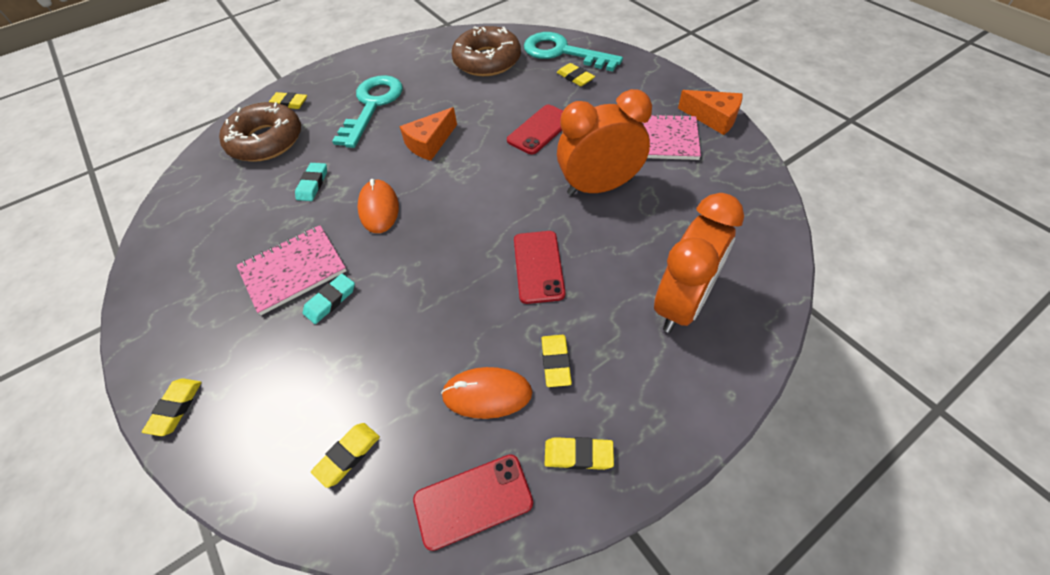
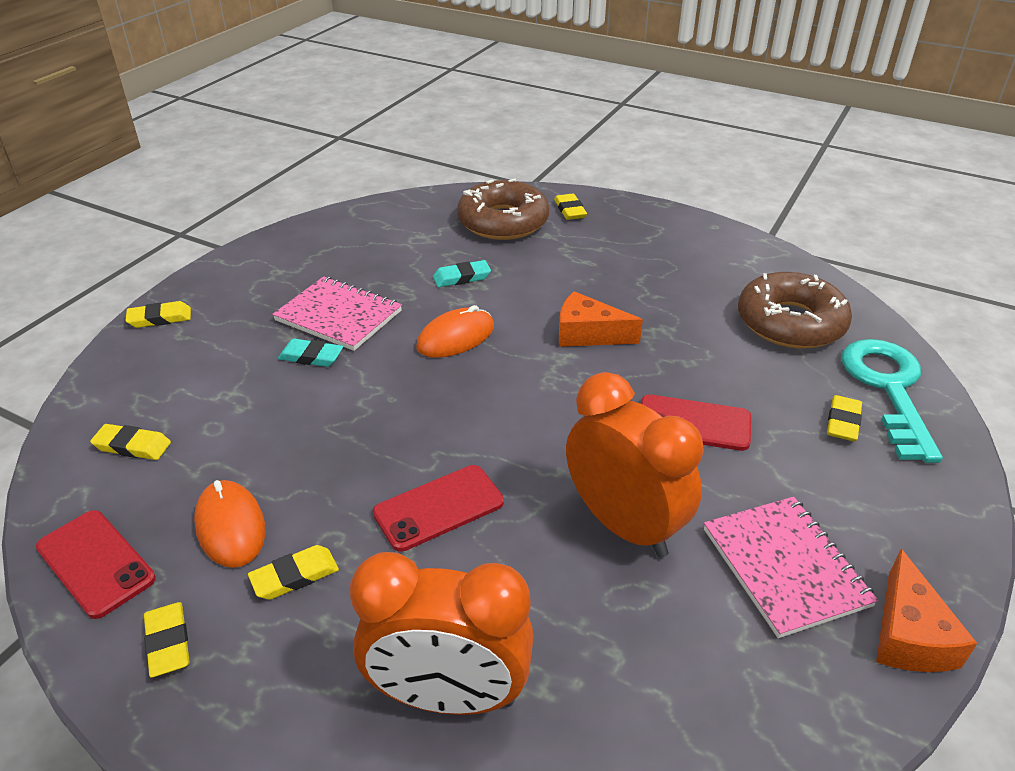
camera: 60 degrees right, 15 degrees down
(372, 106) = (615, 265): turquoise key -> none

